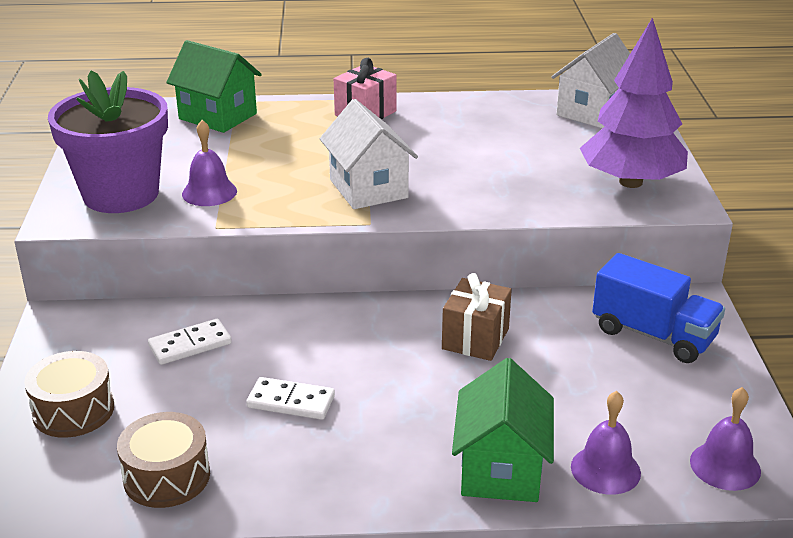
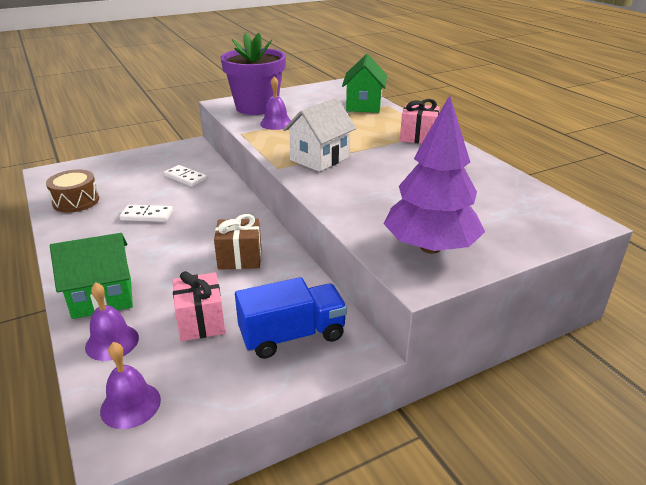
camera: 65 degrees right, 0 degrees up
(73, 410) = (120, 168): brown drum -> none
(291, 402) = (147, 215): white domino -> white domino turned 75 degrees counterclockwise
(592, 112) = (536, 210): white house -> none
(598, 393) = (201, 322): none -> pink gift
(653, 335) = (292, 335): blue truck -> blue truck turned 120 degrees counterclockwise

